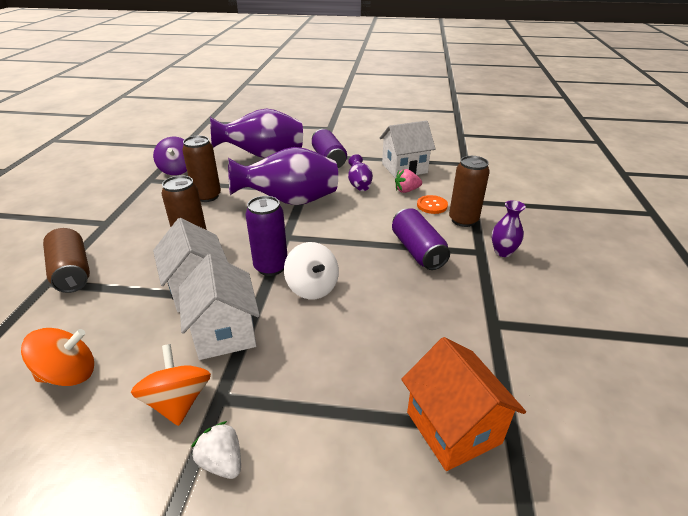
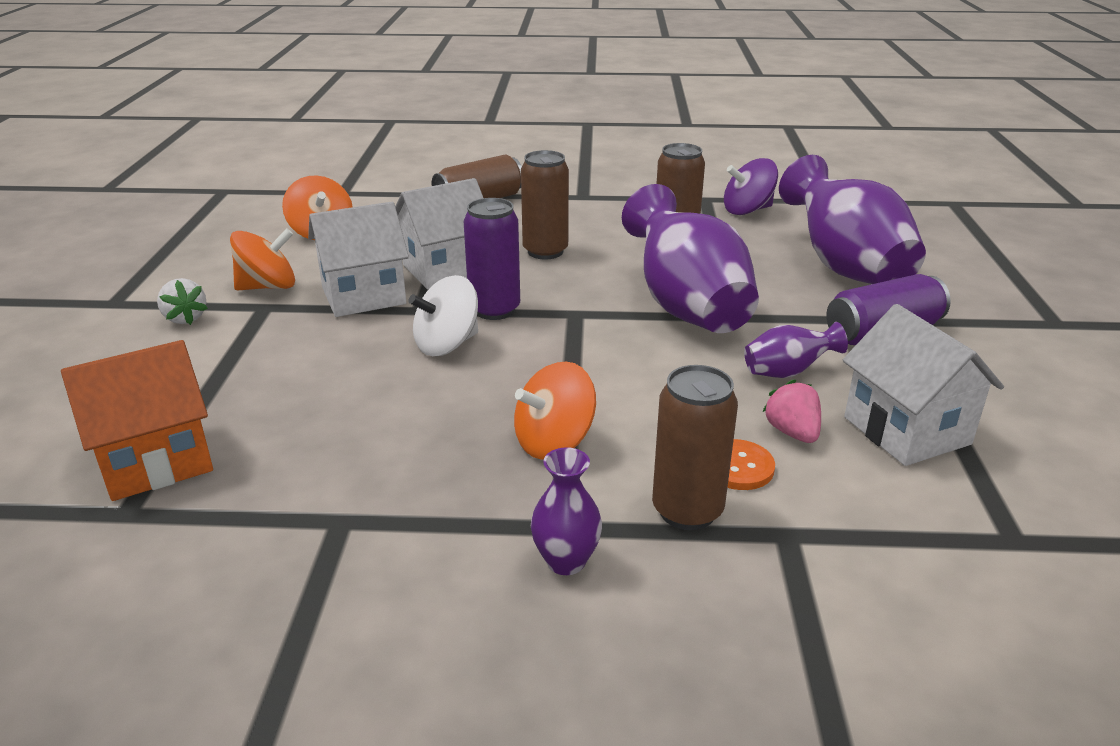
camera: 85 degrees right, 5 degrees down
(222, 462) = (185, 318): white strawberry -> white strawberry turned 105 degrees clockwise
(417, 251) = (554, 442): purple can -> orange spinning top

